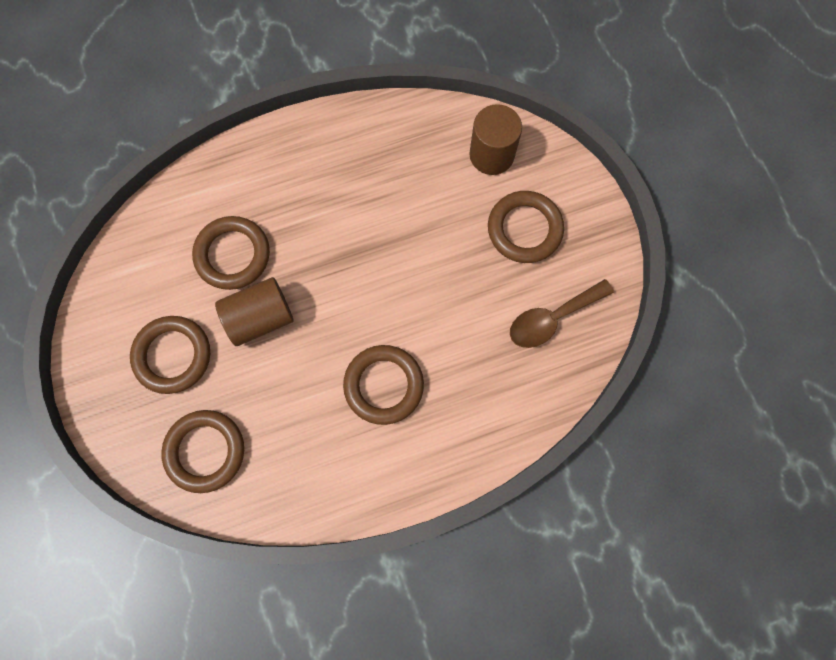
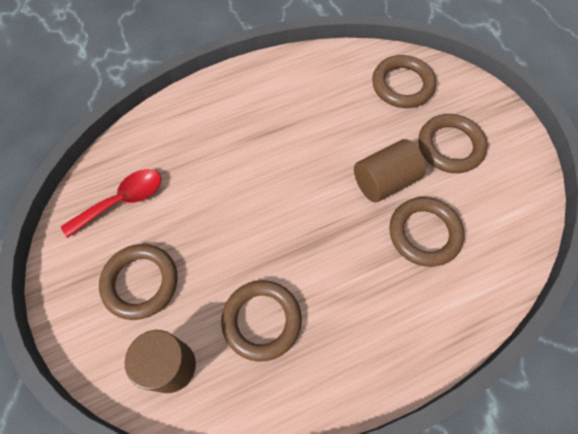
camera: 175 degrees right, 10 degrees down
(383, 385) = (270, 138): brown ring -> brown ring (261, 321)
(552, 318) = (122, 201): brown spoon -> red spoon

